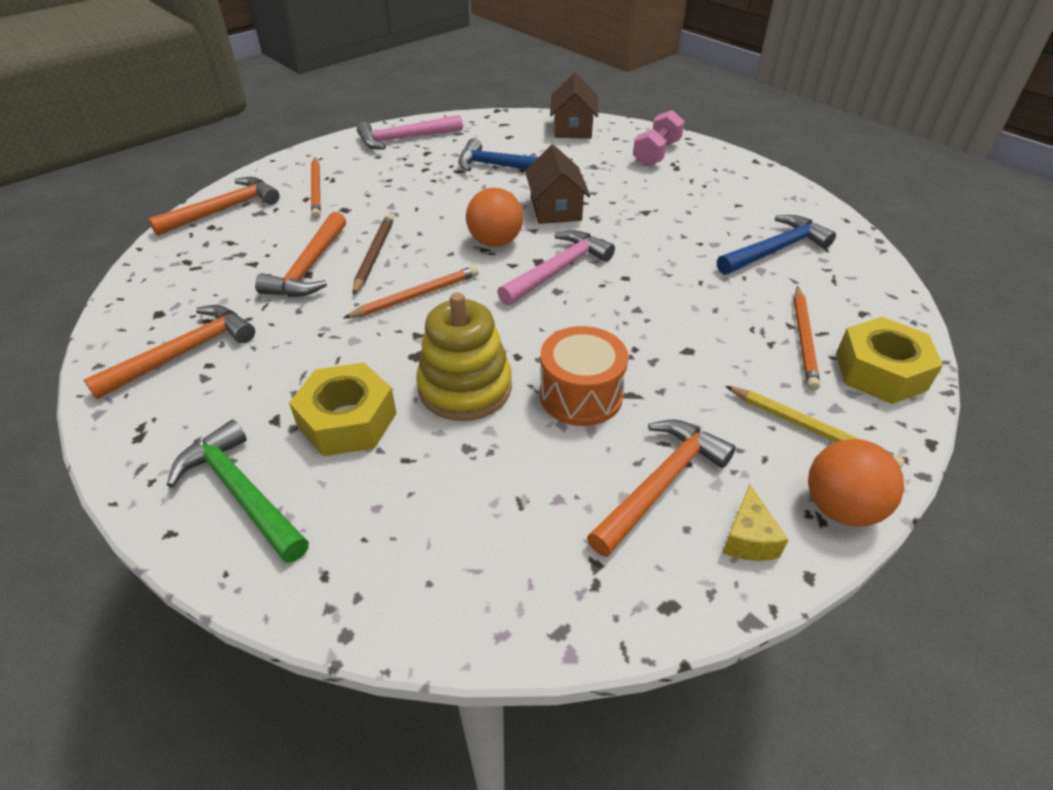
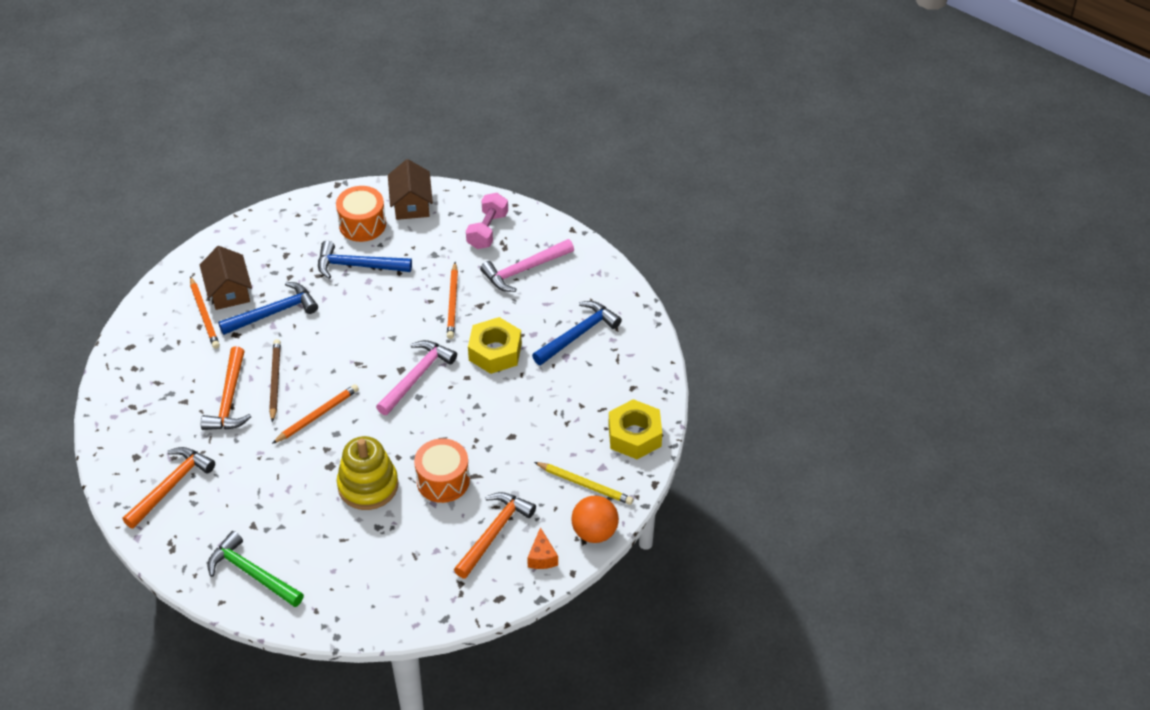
camera: 10 degrees left, 5 degrees up
(224, 210) = (136, 348): orange hammer -> none
(347, 420) = (299, 519): yellow nut -> yellow nut (495, 352)
(396, 195) = (274, 313): none -> blue hammer
(404, 138) = (261, 238): pink hammer -> pink hammer (524, 270)
(495, 242) = (365, 354): orange ball -> none
(517, 138) = (362, 224): none -> orange drum
(555, 208) = (407, 311): brown house -> brown house (228, 291)
(748, 538) = (542, 557): yellow cheese -> orange cheese
(803, 339) = (589, 416): orange pencil -> orange pencil (452, 303)

